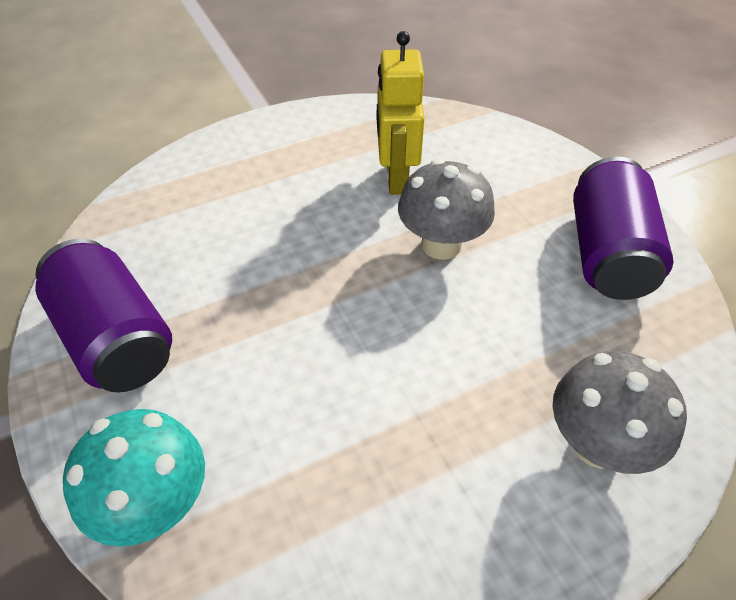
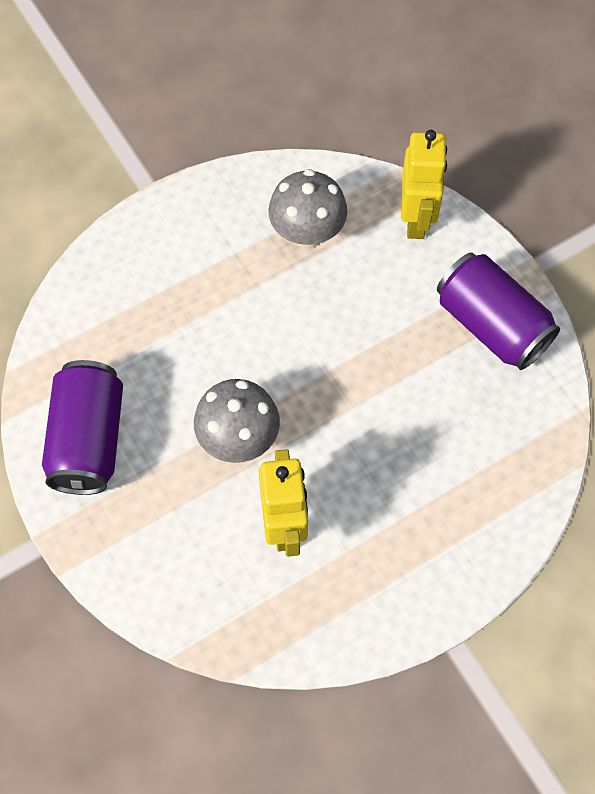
camera: 175 degrees right, 15 degrees up
(156, 504) = (416, 219): turquoise mushroom -> yellow robot
(597, 444) = (136, 274): grey mushroom -> grey mushroom (307, 233)

